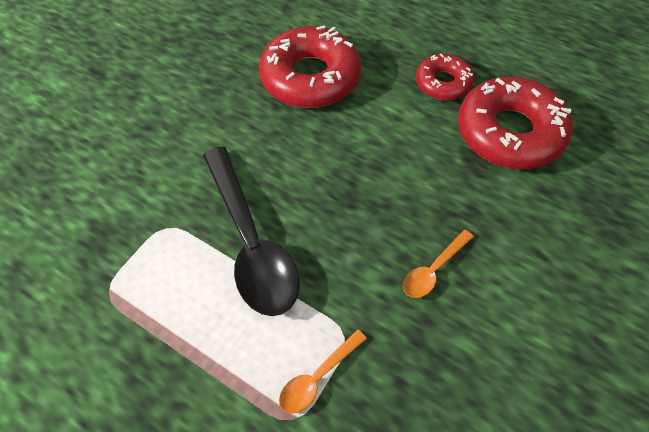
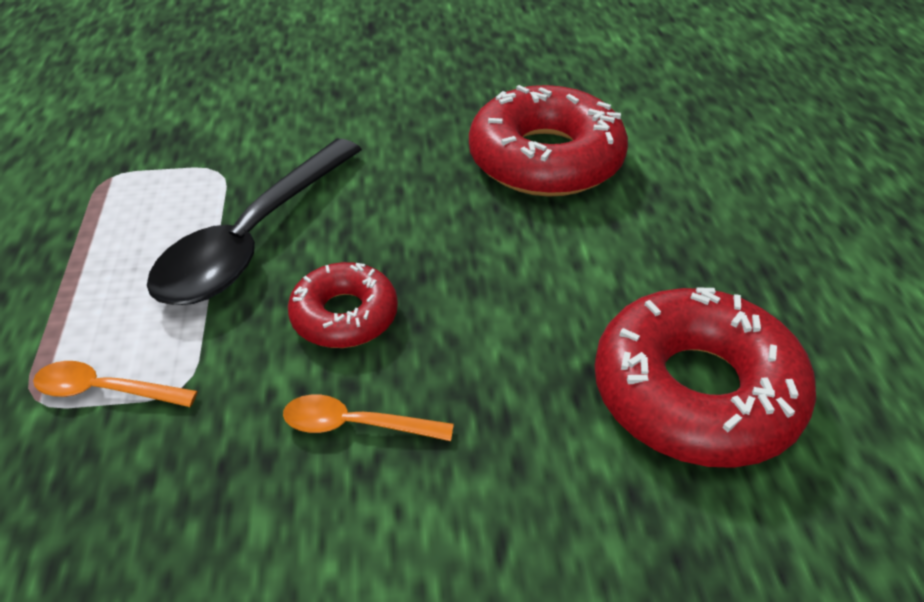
camera: 50 degrees right, 15 degrees down
(443, 83) = (695, 276): red donut -> red donut (344, 316)

